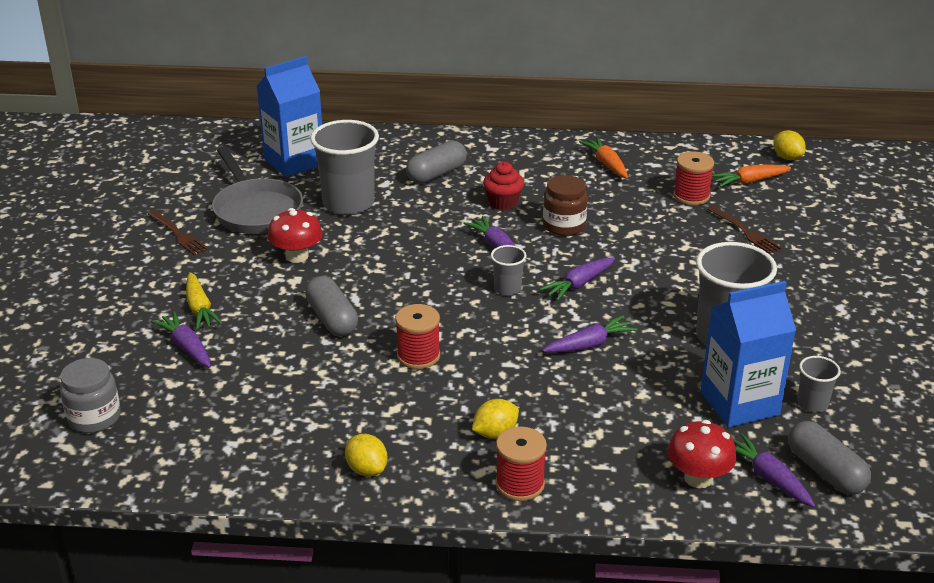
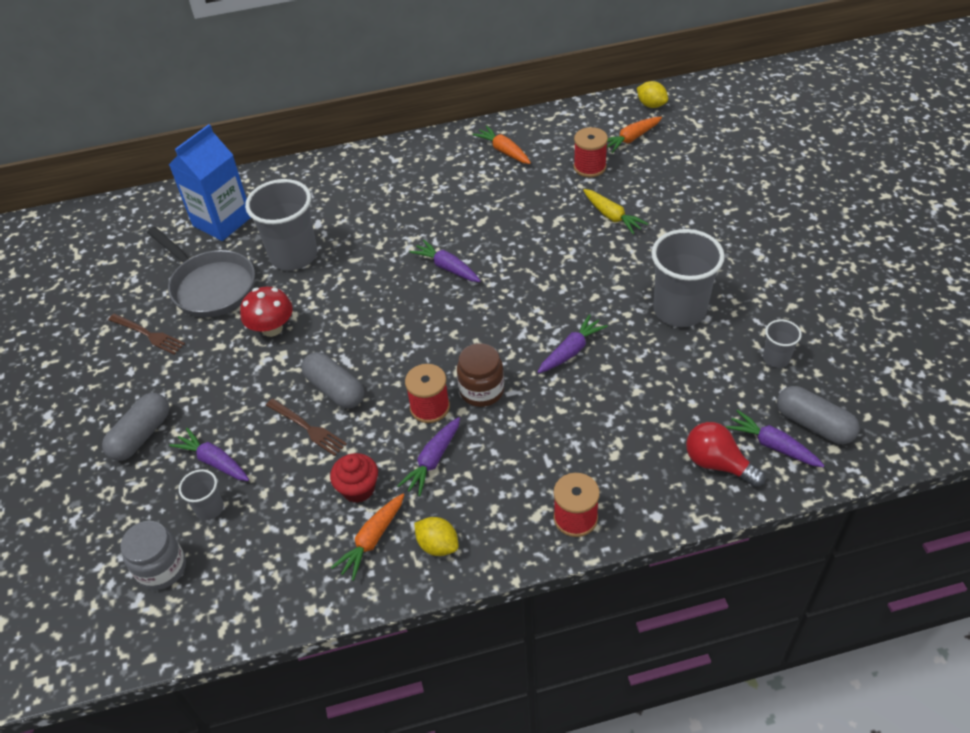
camera: 15 degrees left, 15 degrees up
(200, 308) = (207, 414): yellow carrot -> yellow carrot (612, 216)
(304, 448) = (372, 540): none -> orange carrot
(436, 174) = (359, 201): grey capsule -> grey capsule (141, 435)
(495, 433) = (531, 470): yellow lemon -> none
(503, 202) = (432, 217): red cupcake -> red cupcake (358, 489)
(507, 288) = (476, 311): grey cup -> grey cup (209, 508)
(564, 226) = (495, 228): brown jar -> brown jar (481, 390)
(578, 284) = (535, 289): purple carrot -> purple carrot (433, 460)
(698, 478) = (717, 464): red mushroom -> red light bulb
(739, 403) = (718, 376): blue carton -> none
(745, 232) = (650, 193): brown fork -> brown fork (308, 428)

